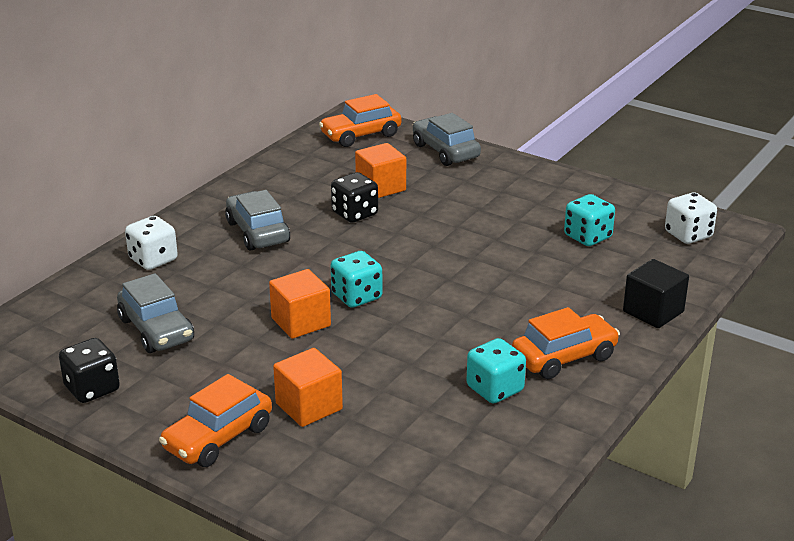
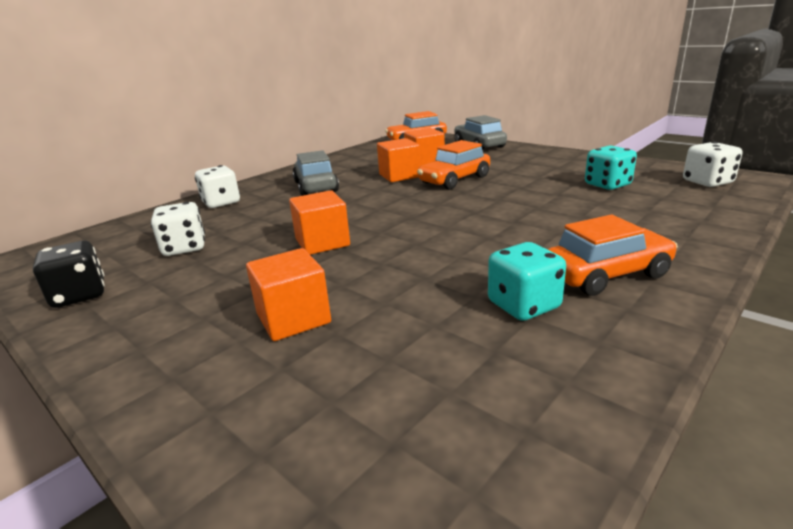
camera: 10 degrees right, 5 degrees down
(156, 330) = (184, 248): grey car -> white dice
(218, 438) = (167, 351): orange car -> orange car (454, 180)
(355, 214) = (399, 176): black dice -> orange cube
(356, 297) = (383, 224): turquoise dice -> none
(653, 312) = (699, 235): black cube -> none

